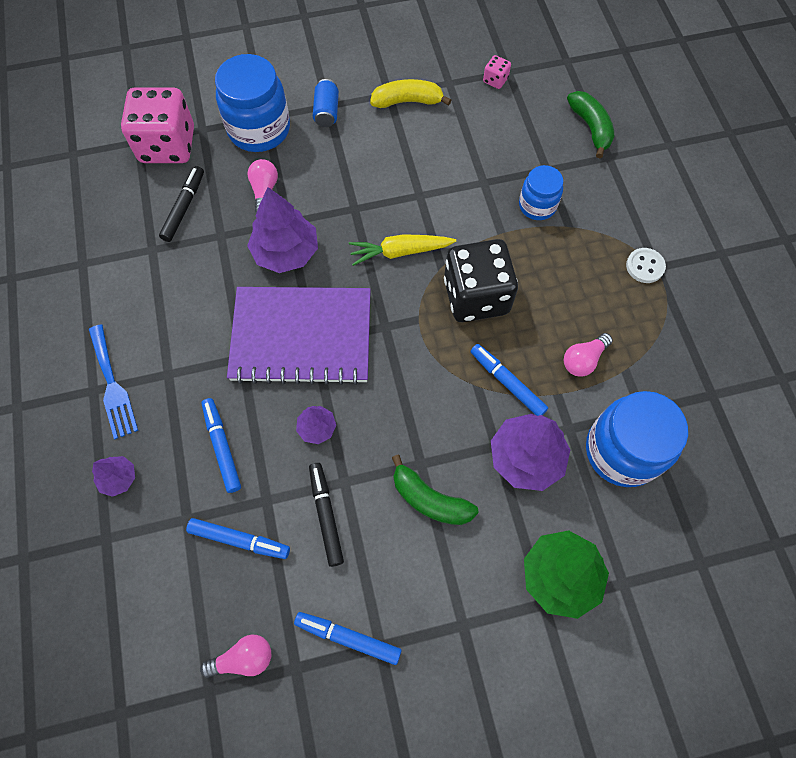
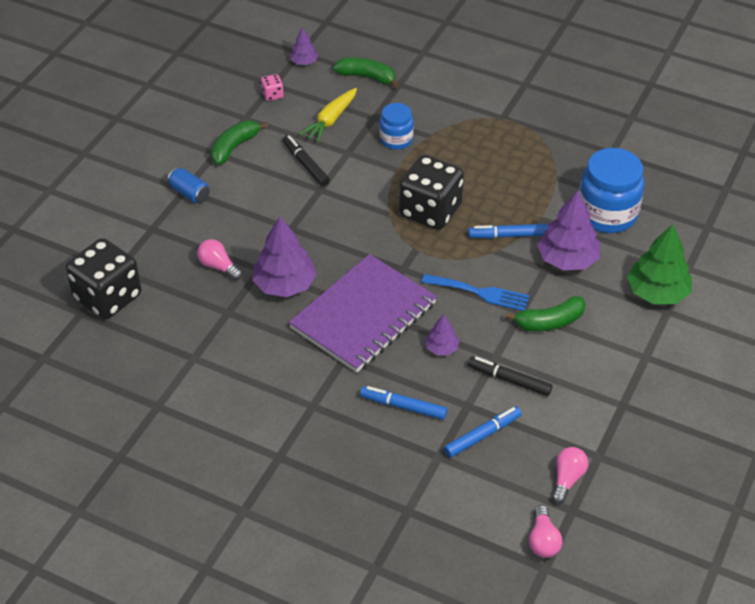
camera: 50 degrees left, 20 degrees down
(112, 385) = (287, 443): blue fork -> blue fork (480, 293)
(119, 478) = (368, 478): purple tree -> purple tree (304, 62)
(168, 145) = (108, 297): pink dice -> black dice
(184, 207) = (178, 319): black marker -> black marker (305, 165)
(259, 129) = (158, 238): blue jar -> none
(348, 637) = (602, 417): blue marker -> none
(400, 252) = (354, 226): yellow carrot -> yellow carrot (330, 120)
(407, 101) = (234, 147): yellow banana -> green banana
(583, 360) = (530, 191): pink light bulb -> pink light bulb (543, 540)
(645, 266) = (496, 122): white button -> none

